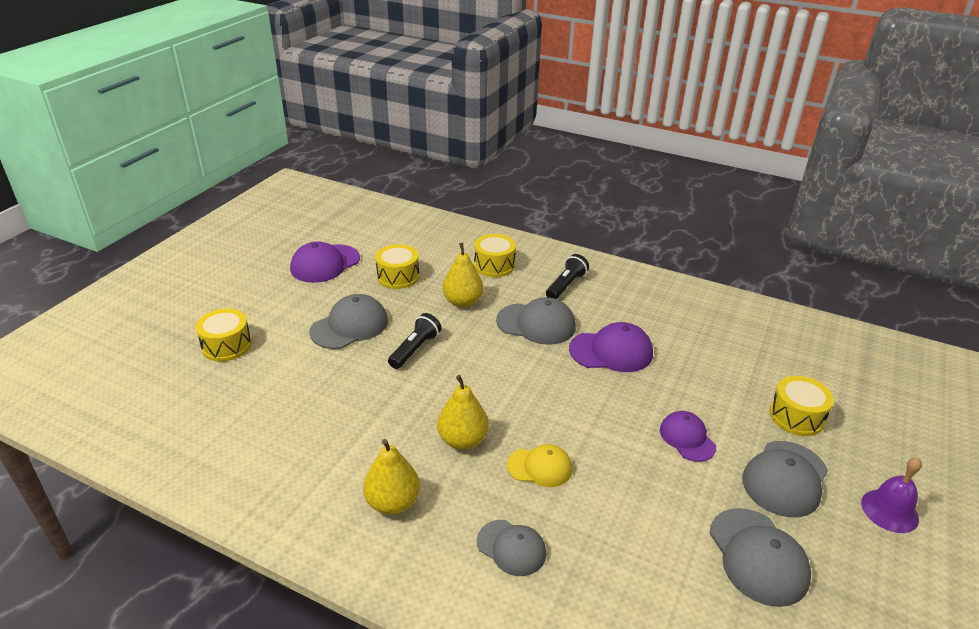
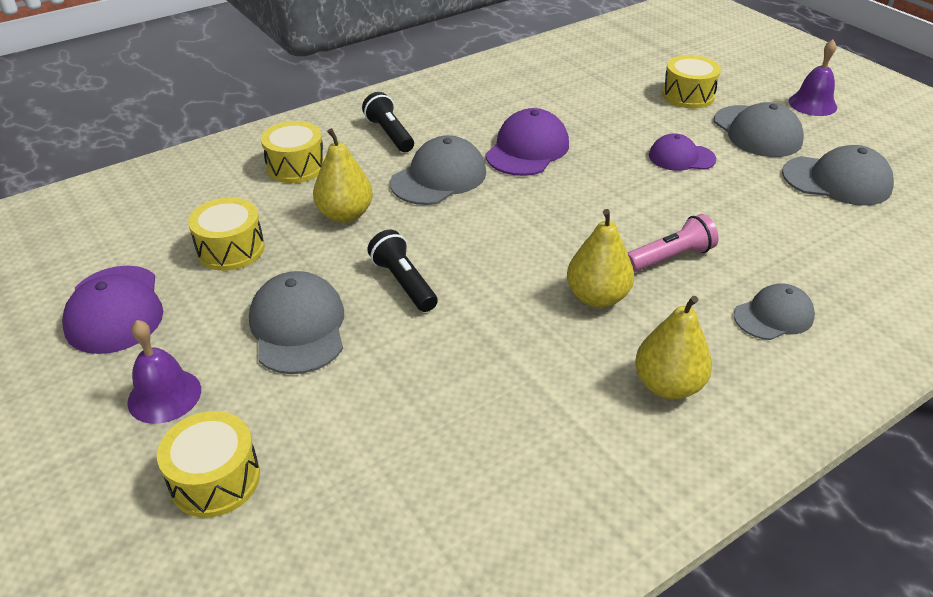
camera: 60 degrees left, 5 degrees up
(274, 306) = (164, 395): none -> purple bell
(540, 467) = (670, 257): yellow cap -> pink flashlight

